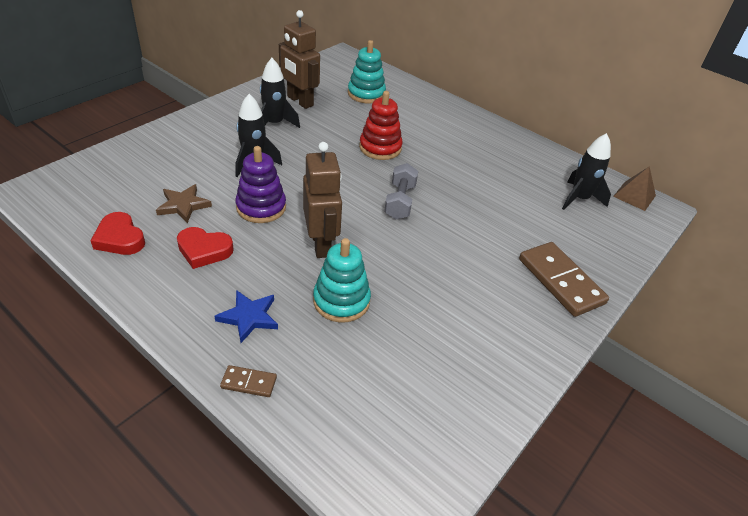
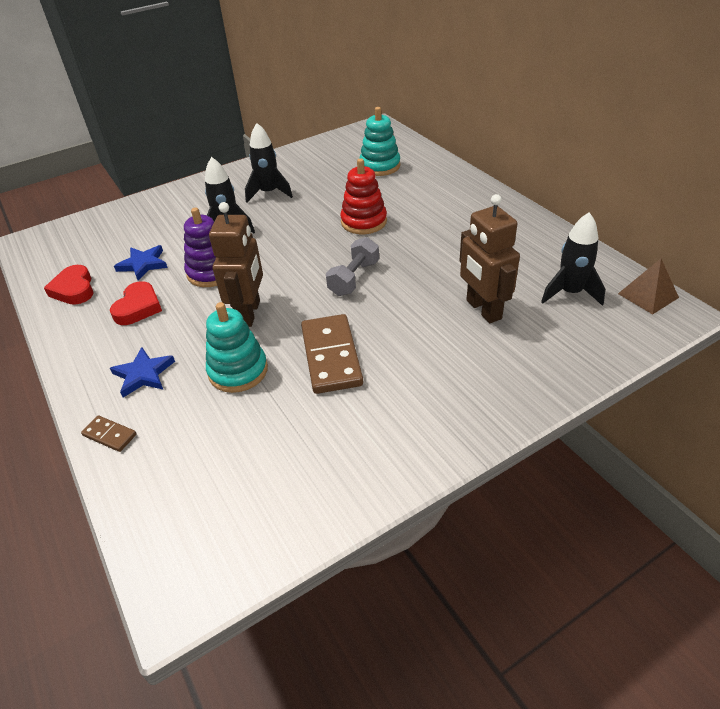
camera: 25 degrees right, 0 degrees up
(183, 205) = (143, 264): brown star -> blue star
(204, 250) = (138, 307): red heart -> red heart turned 105 degrees counterclockwise
(300, 101) = (306, 171): brown robot -> brown robot (483, 310)
(560, 281) = (492, 382): brown domino -> brown domino (331, 356)

